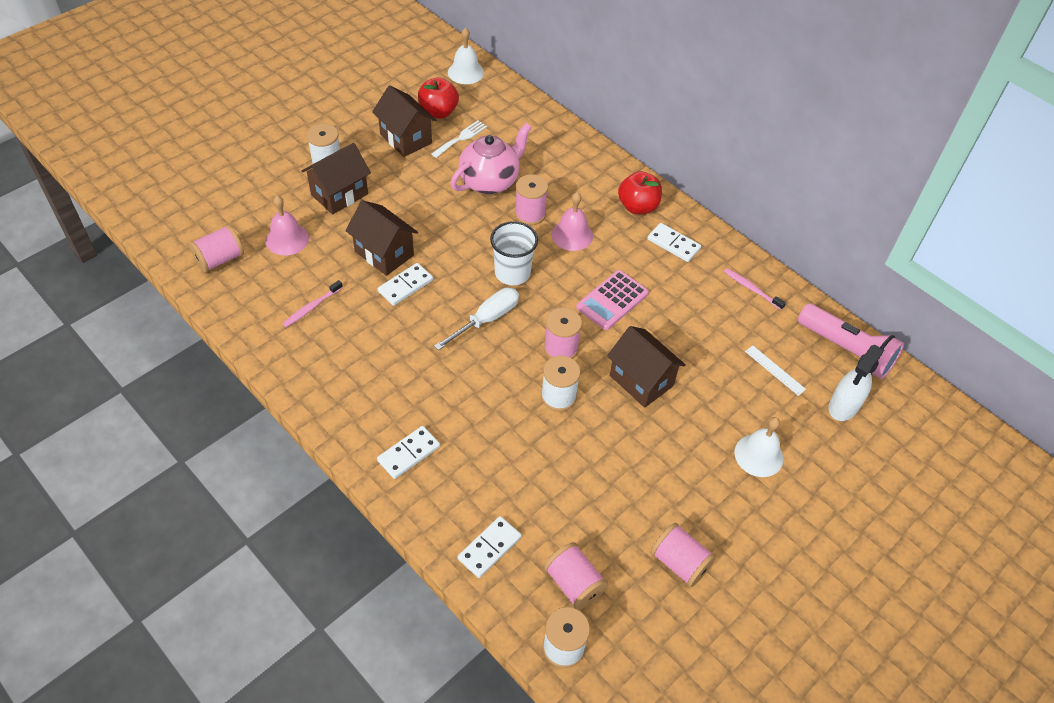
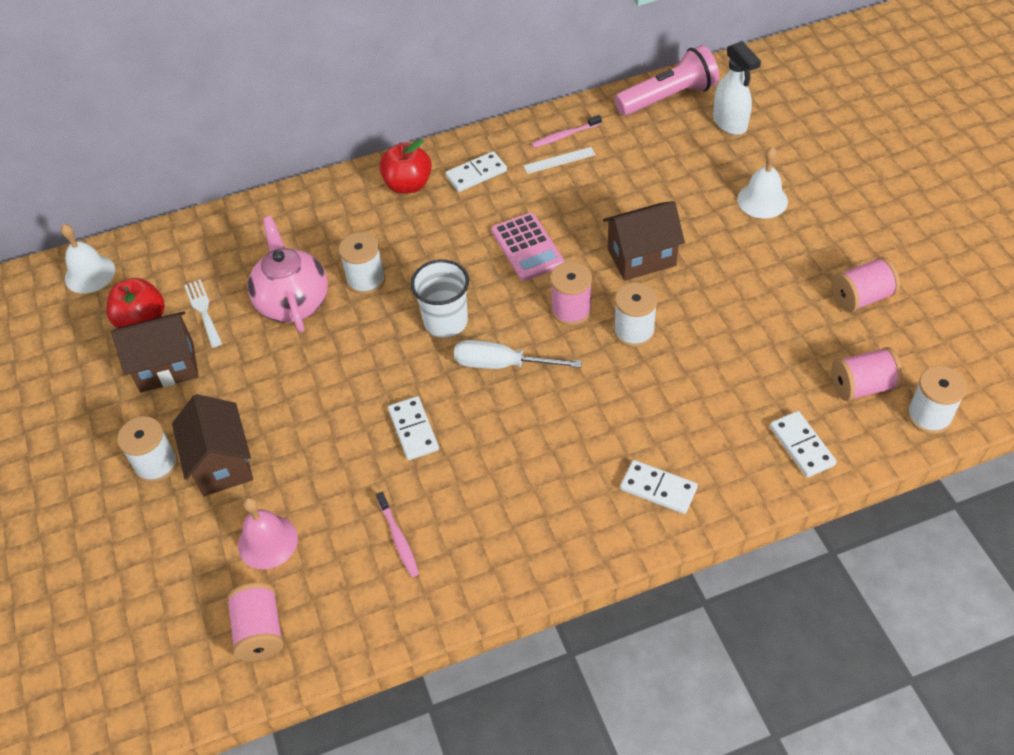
camera: 60 degrees left, 0 degrees up
(384, 253) = (350, 439): brown house -> none
(409, 454) = (658, 488): white domino -> white domino turned 45 degrees counterclockwise
(486, 319) = (501, 364): white screwdriver -> white screwdriver turned 60 degrees counterclockwise
(530, 214) = (366, 280): pink spool -> white spool
(572, 235) = (418, 252): pink bell -> none
(775, 370) = (670, 154): white ruler -> white ruler (559, 160)

